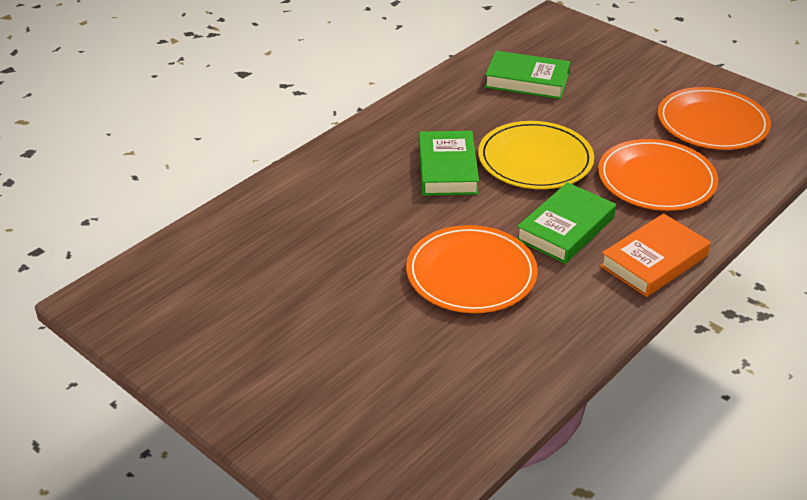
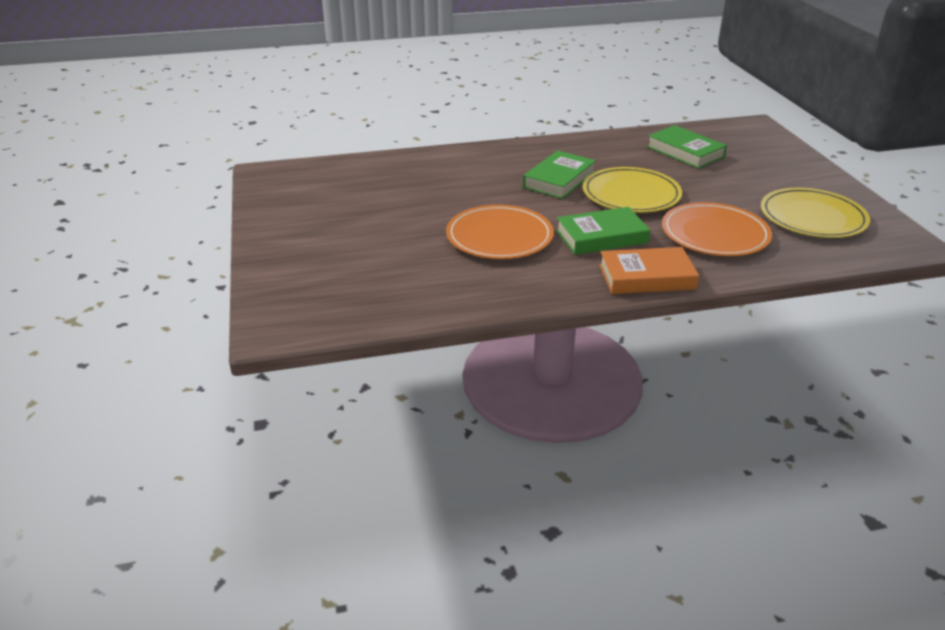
camera: 35 degrees right, 5 degrees down
(712, 123) = (812, 217): orange plate -> yellow plate

